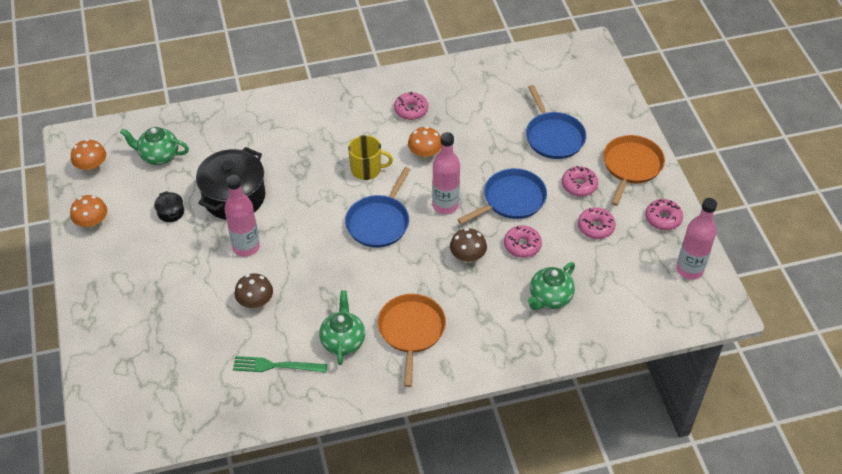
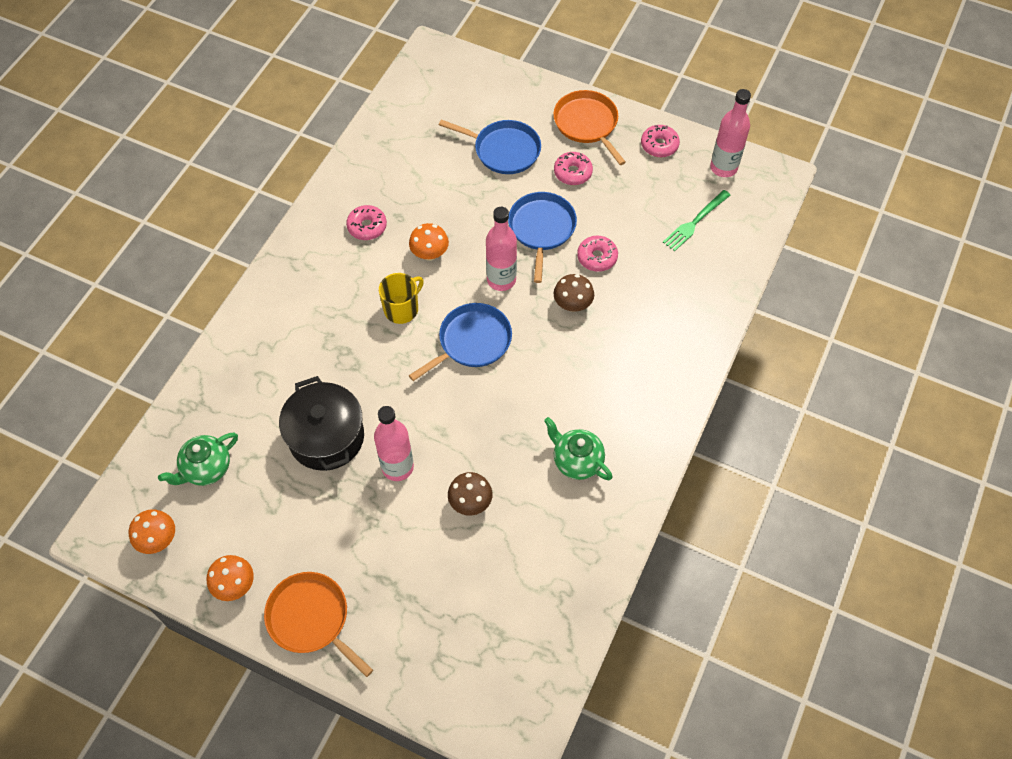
camera: 50 degrees left, 10 degrees up
(171, 212) = (291, 504): black pot -> none
(276, 366) = (556, 533): green fork -> green fork (695, 222)
(379, 222) = (471, 342): blue pan -> blue pan turned 105 degrees counterclockwise
(411, 331) = (612, 401): orange pan -> orange pan (311, 619)
(549, 298) = (667, 279): green teapot -> none
(595, 227) = (626, 194): pink donut -> none

